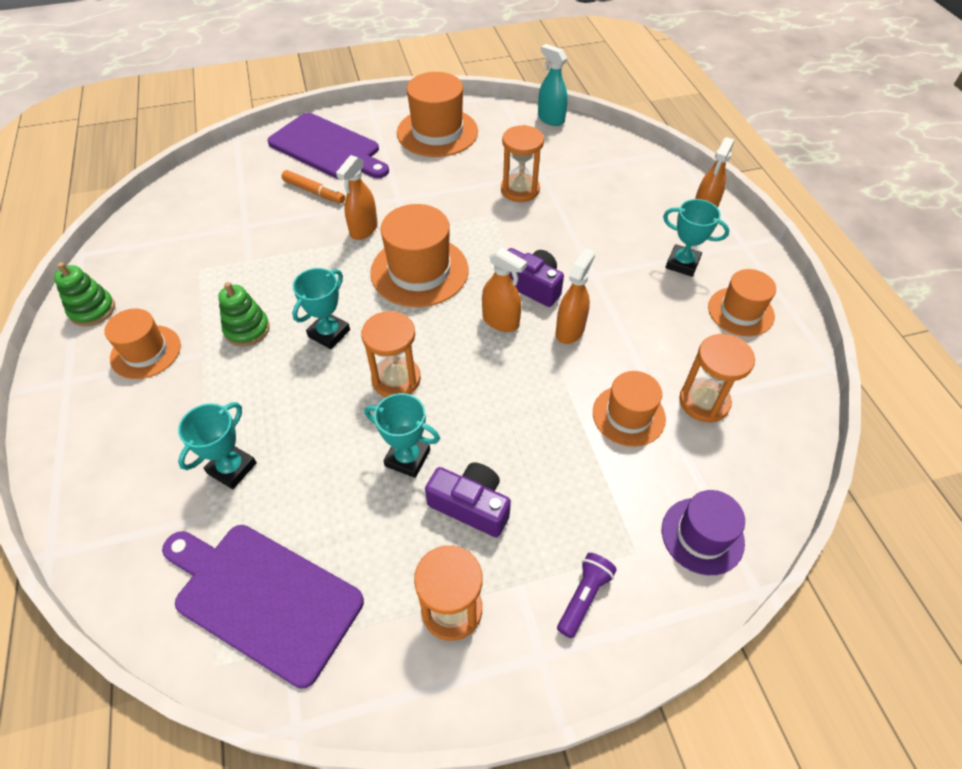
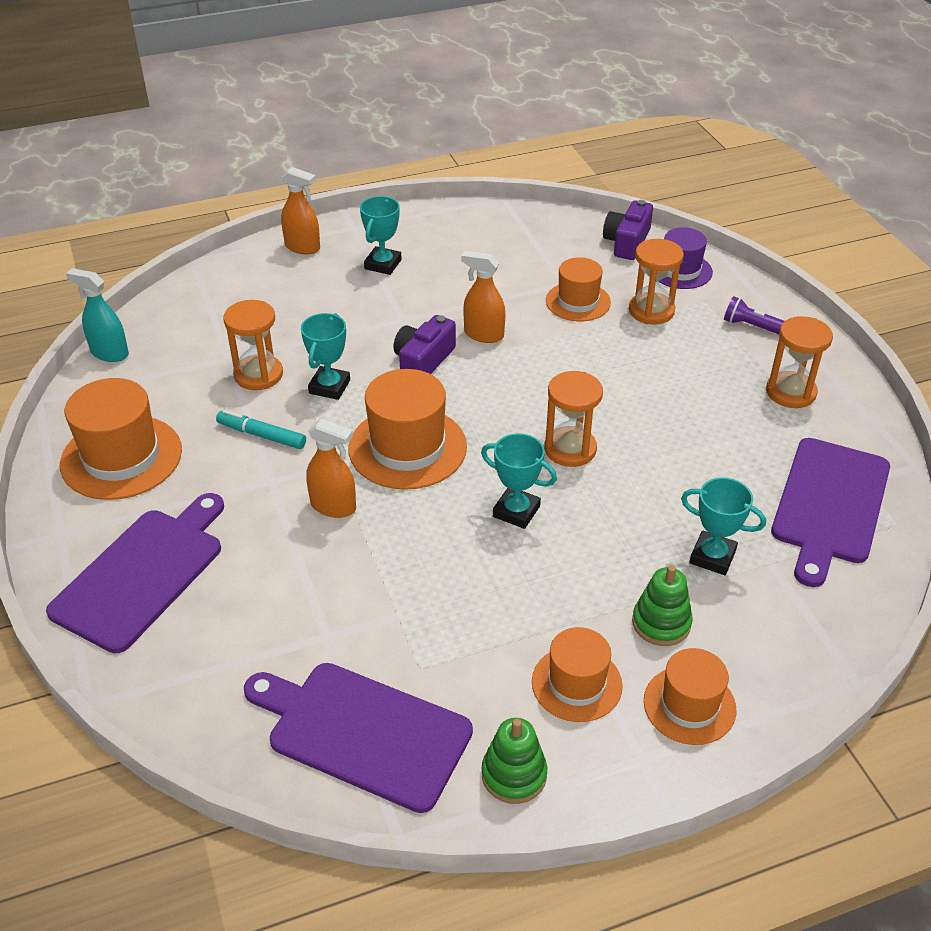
camera: 95 degrees left, 10 degrees down
(162, 241) = (362, 732): none -> purple cutting board
(247, 329) = (522, 588): green stacking toy -> green stacking toy (661, 623)
(314, 192) = (251, 571): orange marker -> none
(407, 458) = (661, 431): turquoise trophy -> turquoise trophy (329, 387)
(448, 193) = (262, 435): none -> turquoise marker
(471, 505) = (696, 388): purple camera -> purple camera (627, 242)
(501, 321) = (478, 380): orange spray bottle -> none
(550, 119) = (109, 353): turquoise spray bottle -> turquoise spray bottle turned 75 degrees clockwise
(704, 402) = (553, 262): orange hourglass -> orange hourglass (651, 311)
(740, 311) = (444, 236): orange hat -> orange hat (689, 705)

